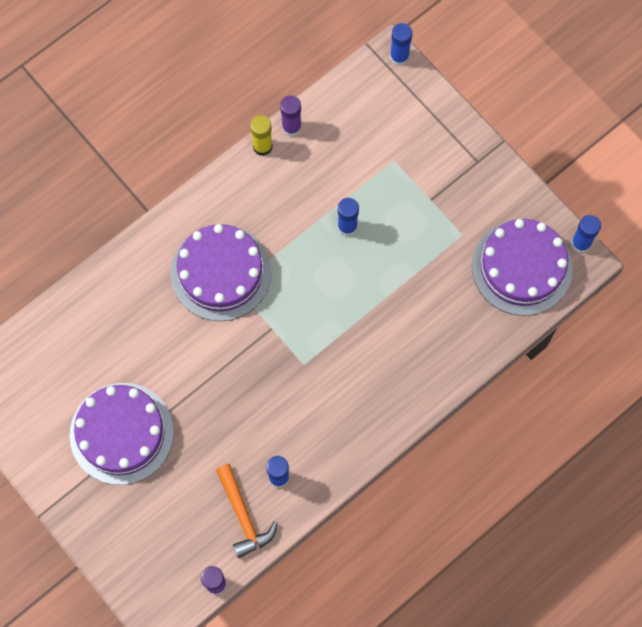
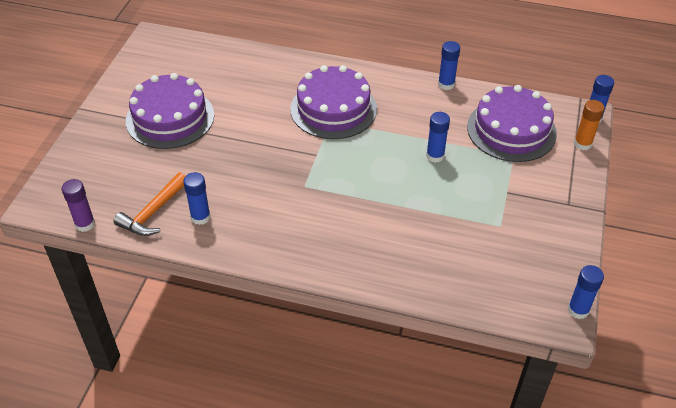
camera: 55 degrees right, 25 degrees down
(262, 146) = (446, 84): yellow glue stick -> blue glue stick
(291, 127) = (476, 91): purple glue stick -> none
(422, 92) = (582, 144): none -> orange glue stick
(522, 267) = (514, 279): purple cake -> purple cake (511, 130)

